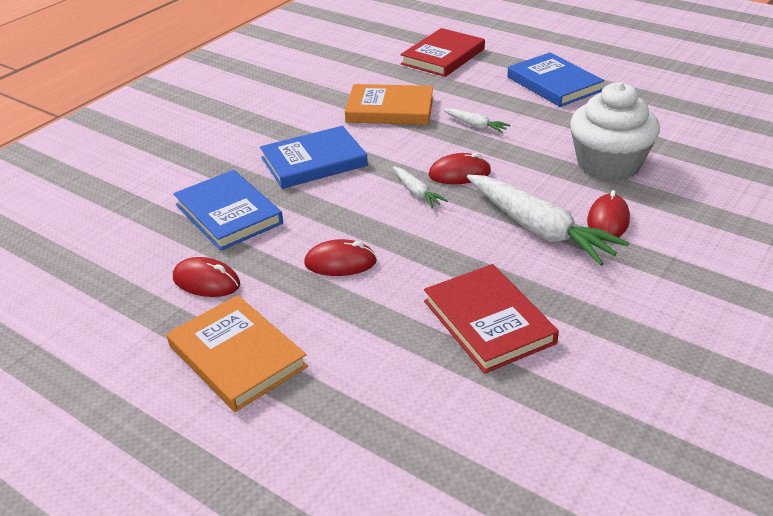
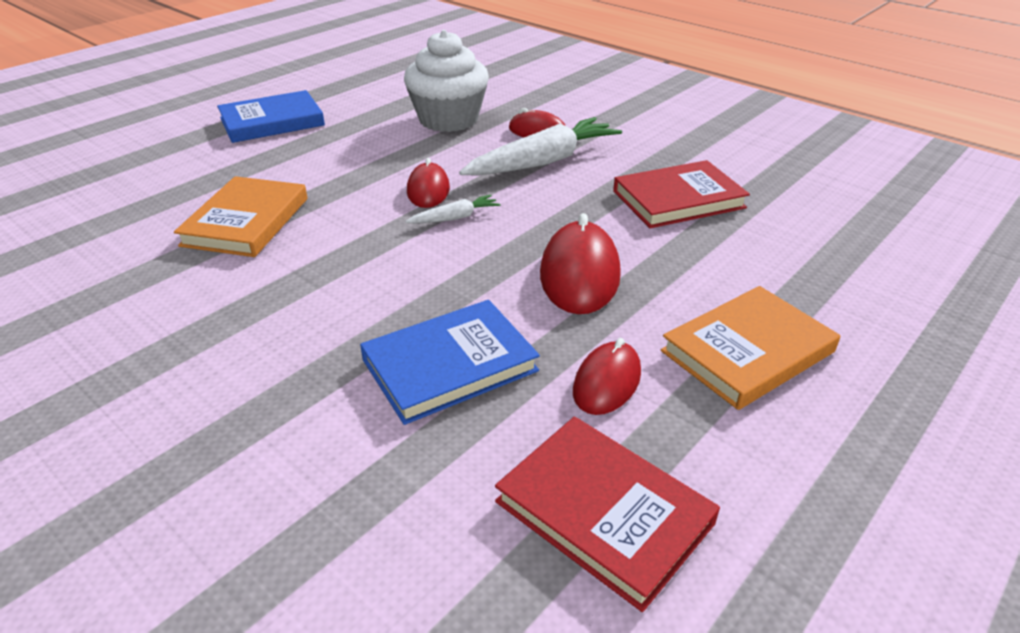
camera: 85 degrees left, 0 degrees up
(314, 162) = (346, 287): blue book -> none
(340, 263) = (579, 274): red mouse -> red mouse, size x1.59
(443, 57) = (134, 174): red book -> red book (604, 512)
(475, 126) = (330, 171): white carrot -> none

